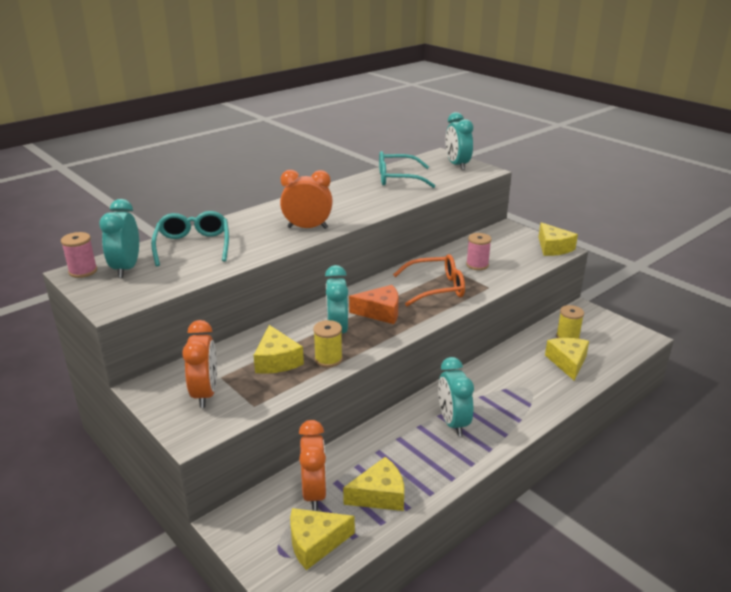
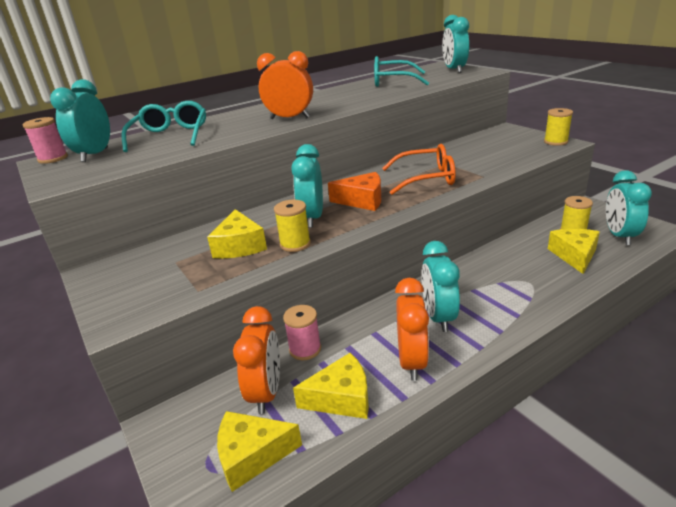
camera: 10 degrees right, 0 degrees up
(205, 393) = (151, 278): orange clock -> orange clock (412, 362)
(477, 265) = (472, 158): pink spool -> pink spool (305, 349)
(553, 248) = (555, 142): yellow cheese -> yellow spool
(607, 342) = (619, 236): none -> turquoise clock

